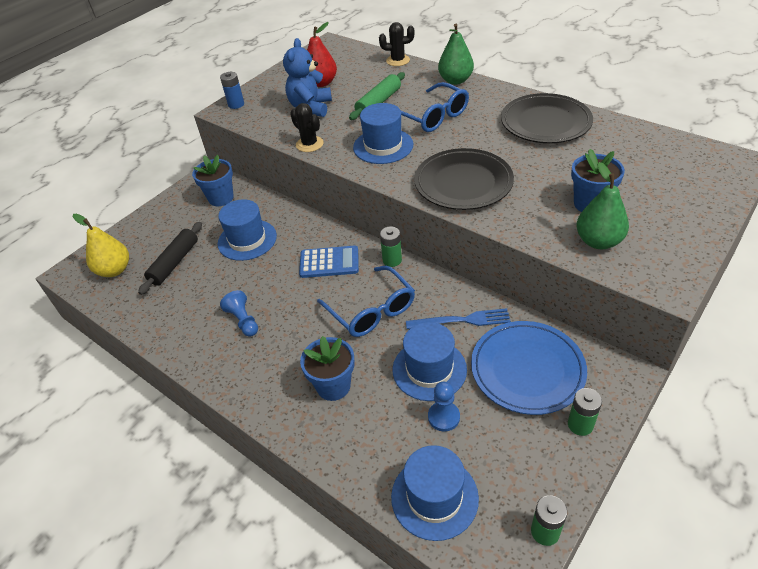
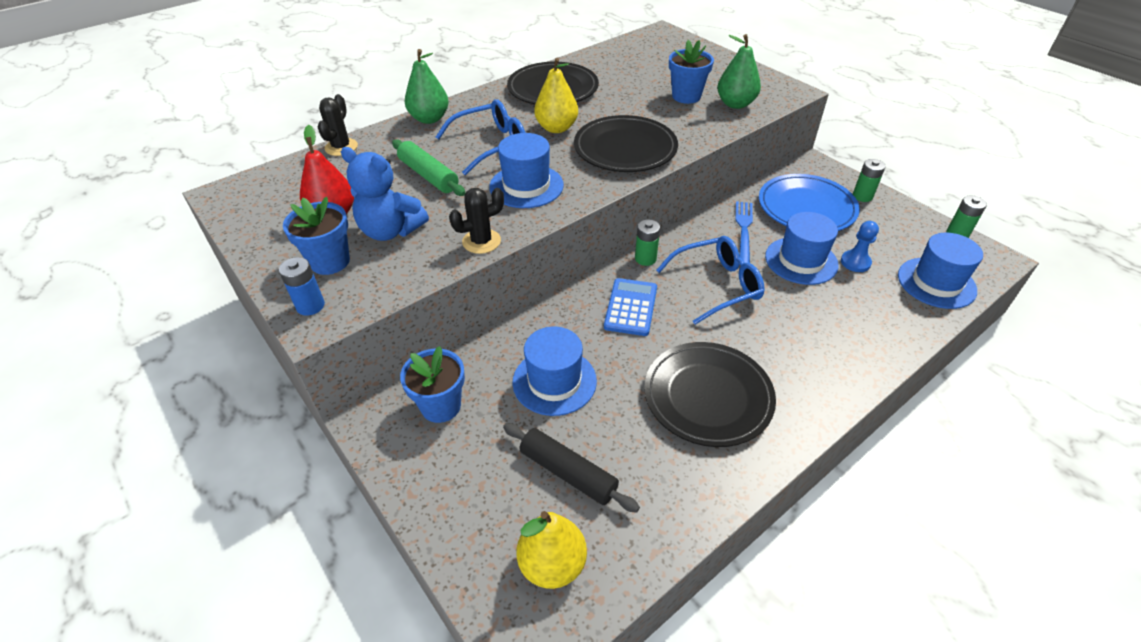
camera: 80 degrees left, 0 degrees up
(243, 320) = (708, 396): blue pawn -> black plate
(333, 386) = (816, 328): blue flower pot -> blue flower pot (330, 261)
(477, 140) = (556, 128): none -> yellow pear

